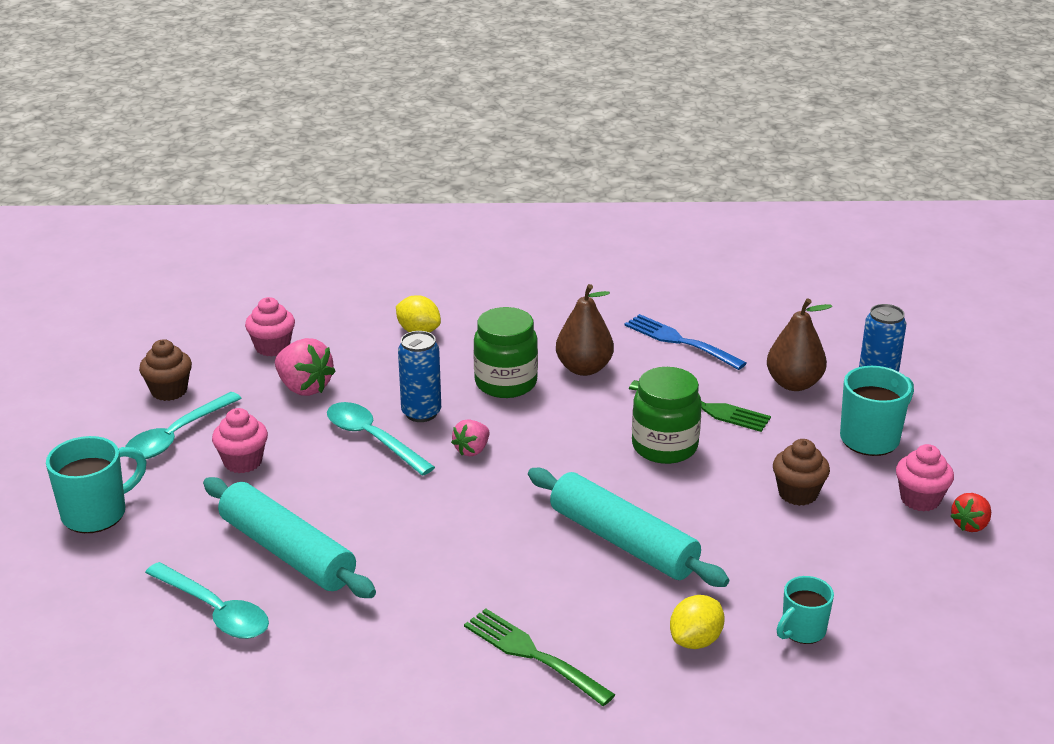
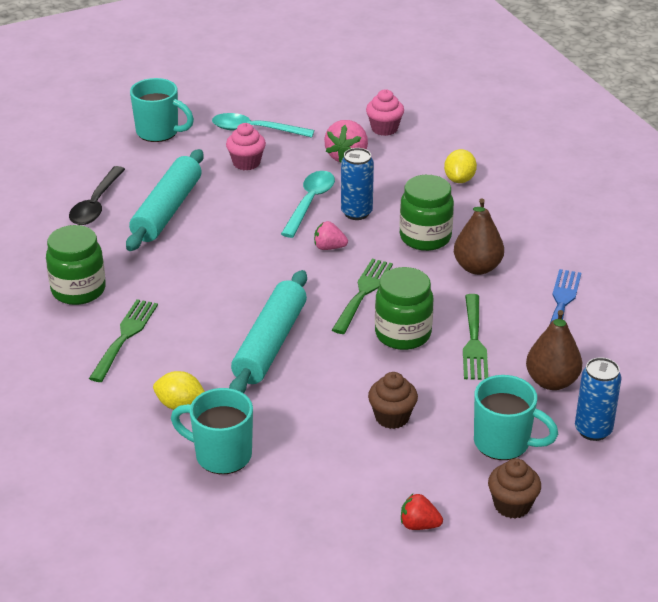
camera: 65 degrees right, 5 degrees up
(169, 391) = (301, 110): brown cupcake -> brown cupcake (512, 505)
(215, 611) = (96, 204): turquoise spoon -> black spoon
(402, 673) = (78, 290): none -> green jar
(575, 451) = (363, 293): none -> green fork
(802, 631) = (221, 455): turquoise mug -> turquoise mug, size x1.58
(920, 499) = (434, 488): pink cupcake -> none

